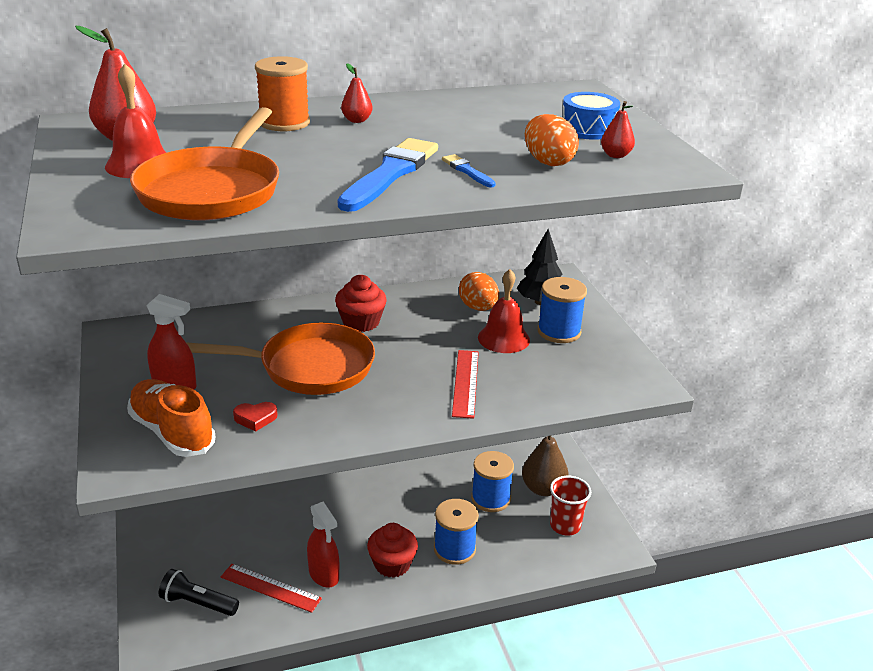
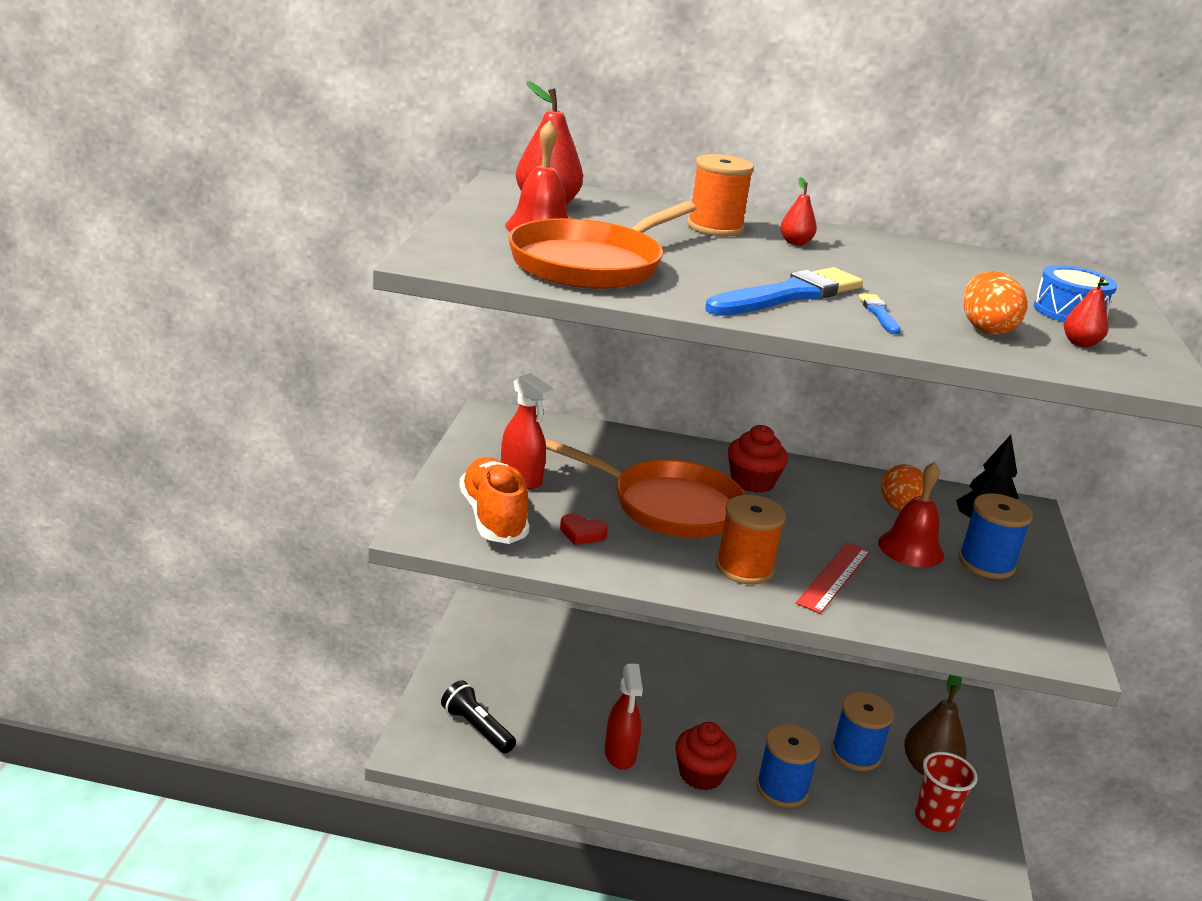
camera: 25 degrees right, 5 degrees down
(270, 588) = (557, 744): red ruler -> none
(398, 401) = (744, 568): none -> orange spool

